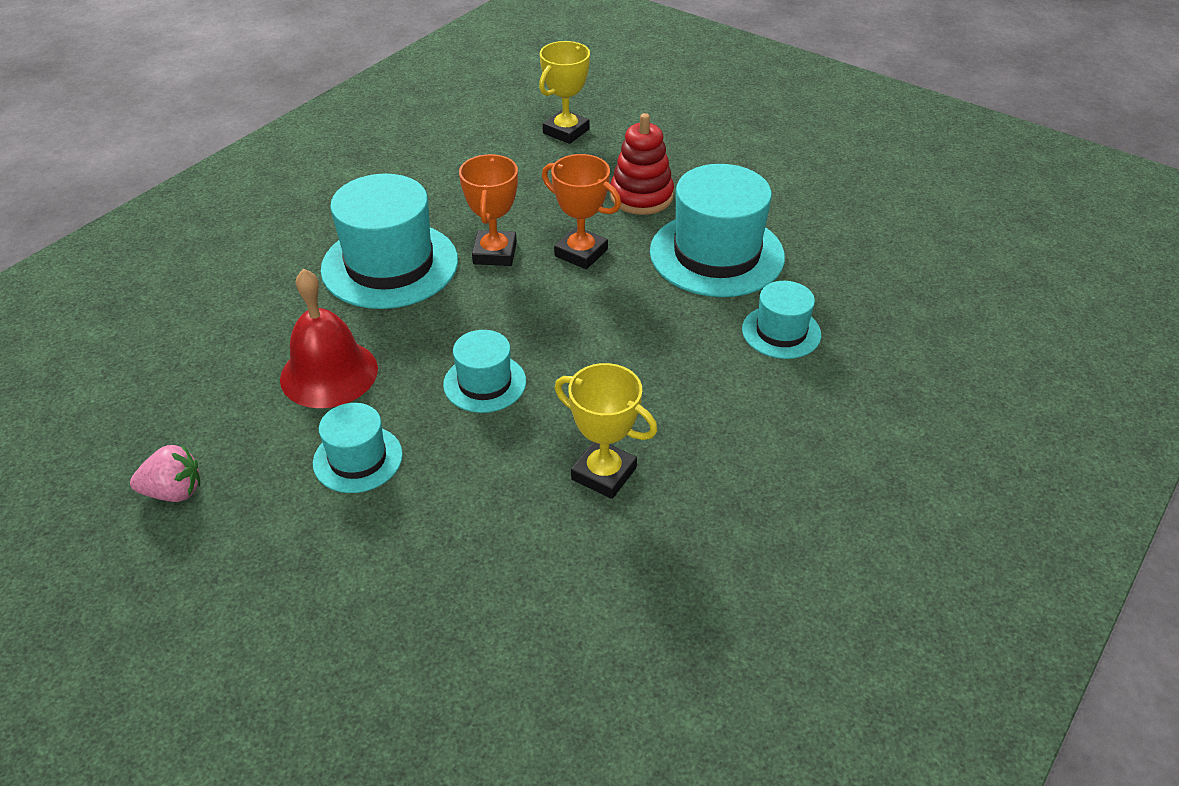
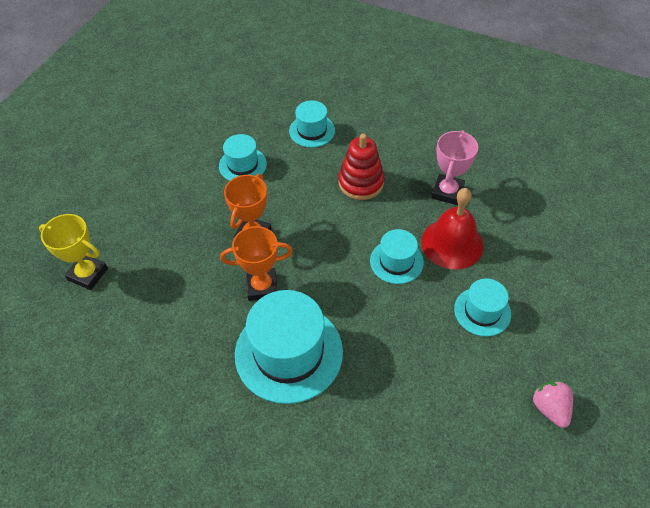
camera: 100 degrees left, 10 degrees up
(329, 373) = (415, 354): red bell -> red bell (452, 243)
(604, 473) = (447, 192): yellow trophy -> pink trophy
(641, 197) = (180, 212): red stacking toy -> red stacking toy (361, 183)
(716, 254) = (242, 165): turquoise hat -> turquoise hat, size x0.54

